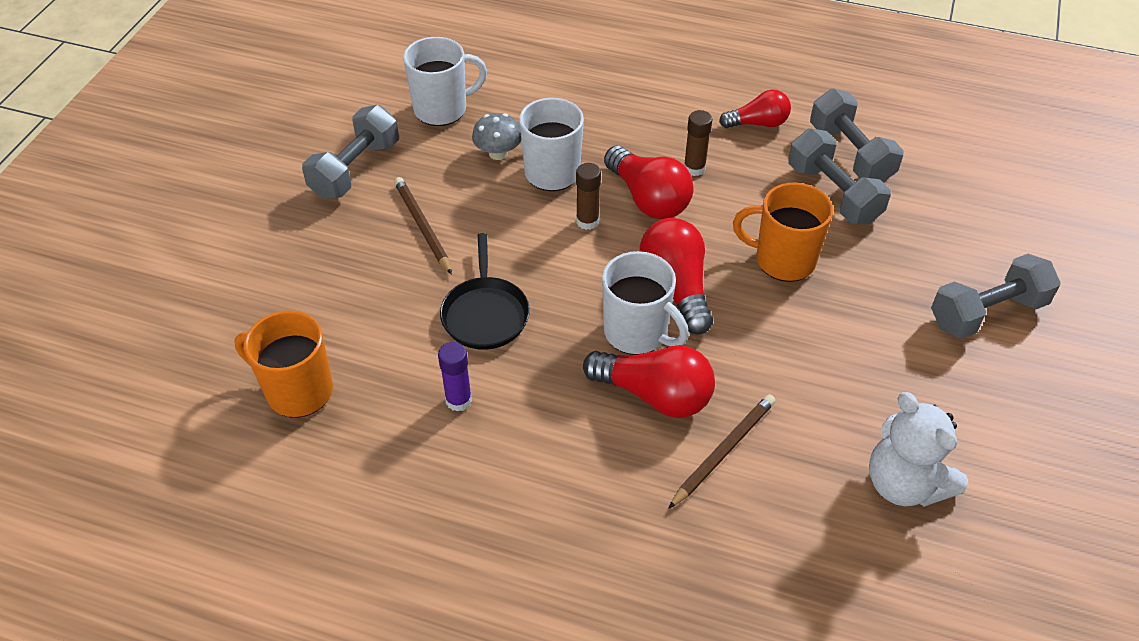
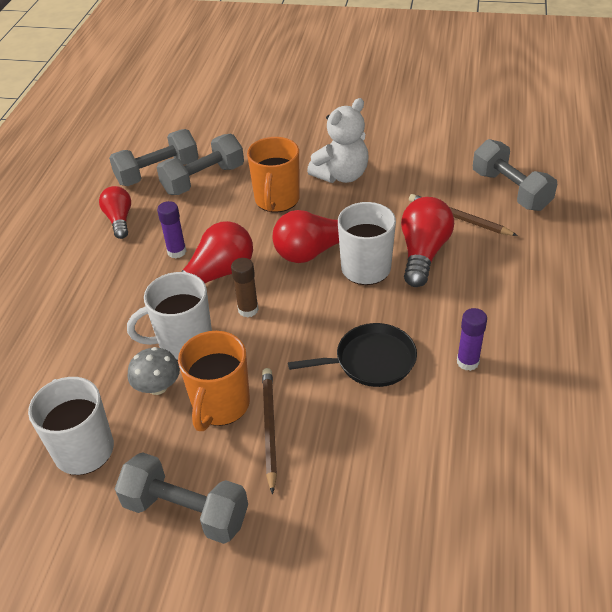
camera: 95 degrees left, 5 degrees down
(297, 391) = (499, 481): orange mug -> orange mug (220, 405)
(423, 227) = (269, 428): brown pencil -> brown pencil turned 120 degrees clockwise
(694, 168) = (176, 252): brown glue stick -> purple glue stick
(904, 484) = (453, 148): white teddy bear -> white teddy bear (341, 175)
(987, 313) = (309, 118): grey dumbbell -> grey dumbbell (510, 190)

